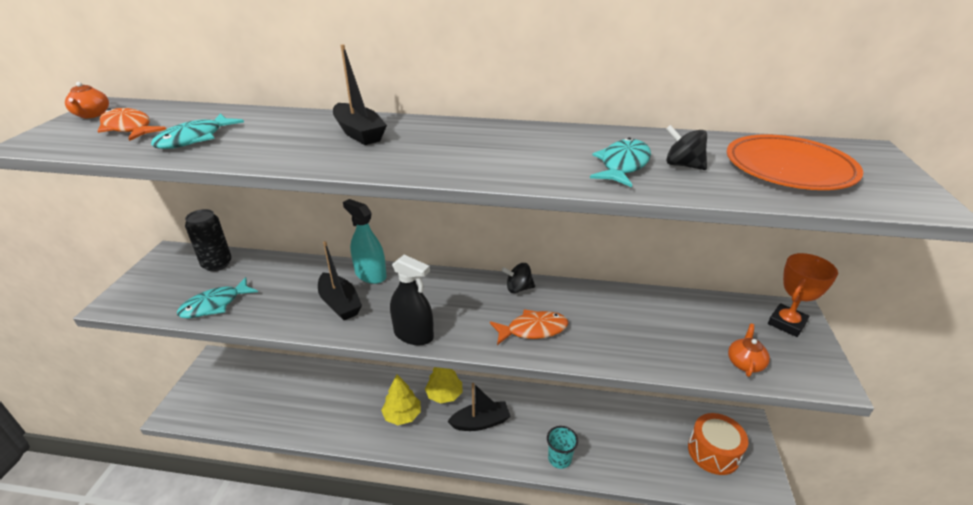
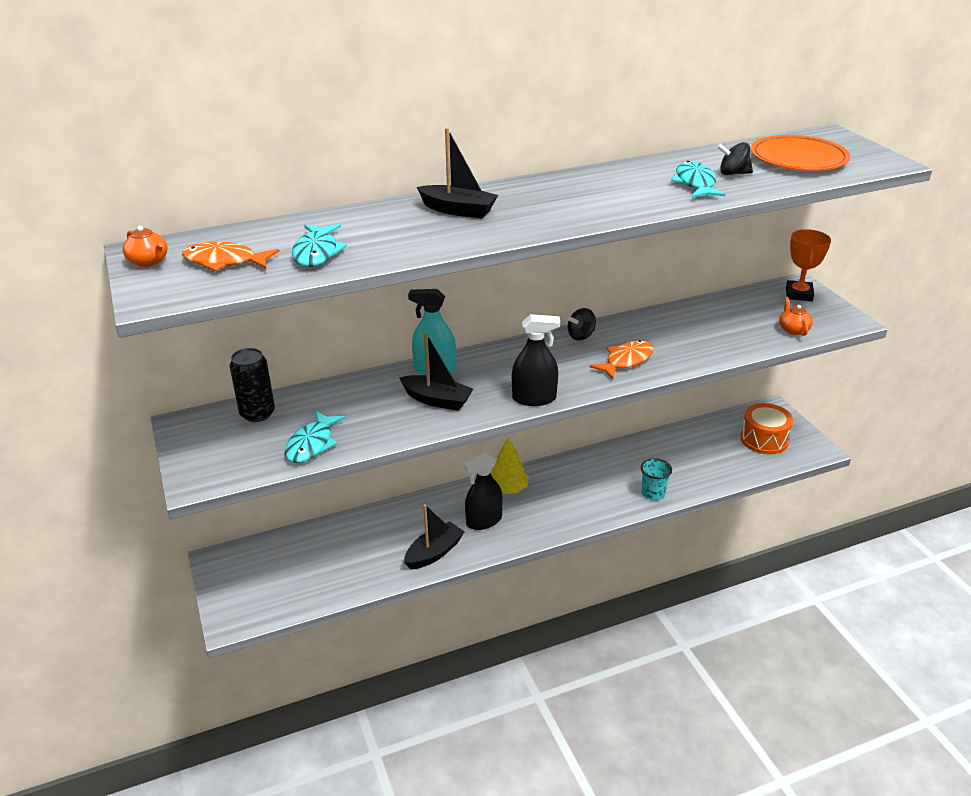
camera: 30 degrees left, 0 degrees up
(402, 415) = (484, 521): yellow tree -> black spray bottle
(480, 422) = (562, 496): black boat -> black boat (434, 553)

